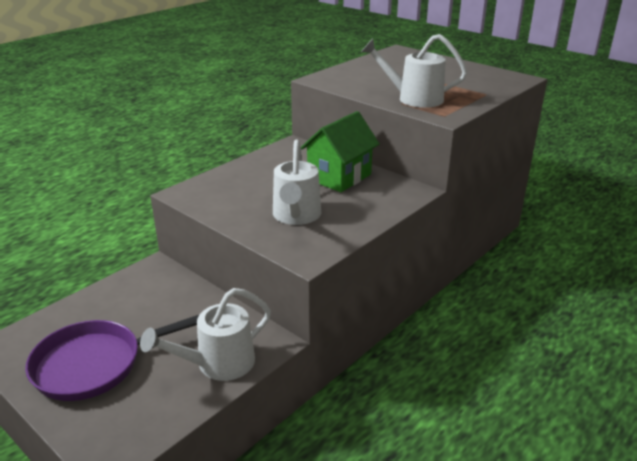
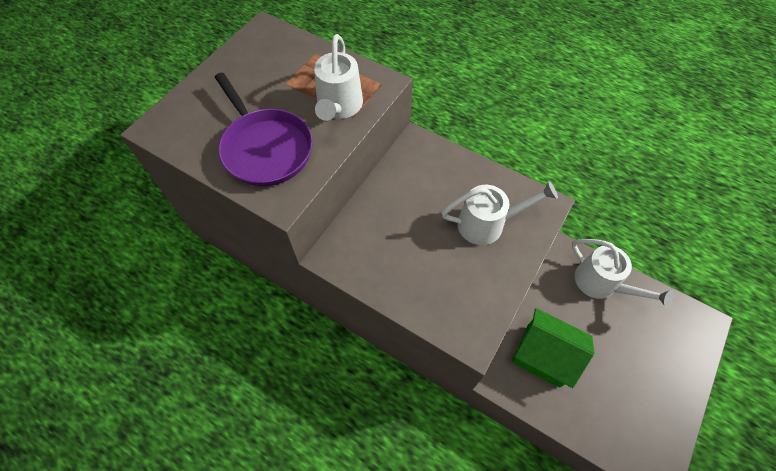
camera: 100 degrees left, 30 degrees up
(94, 364) = (640, 375): purple pan -> purple pan (265, 148)
(339, 177) = (402, 201): green house -> green house (543, 355)

